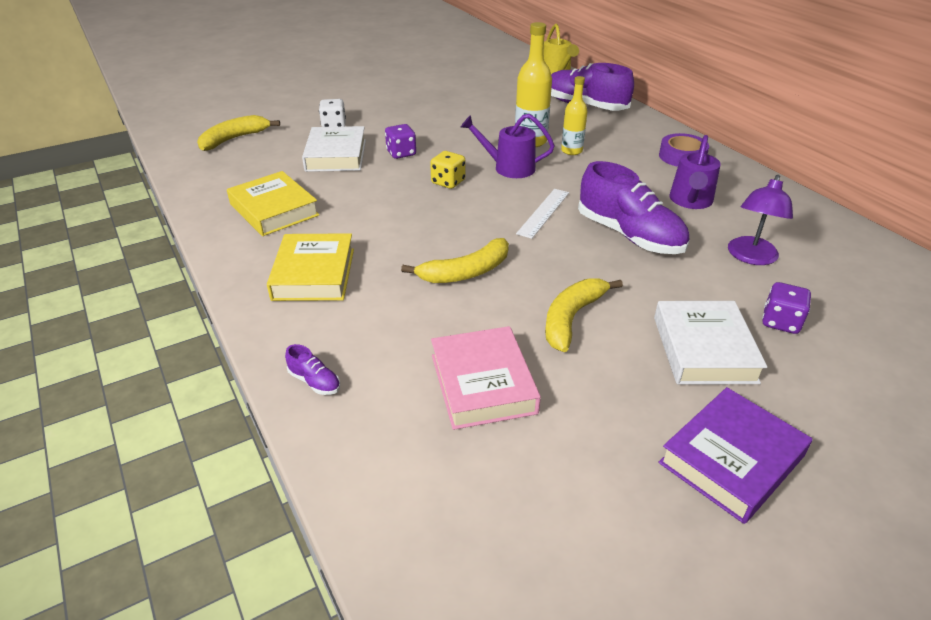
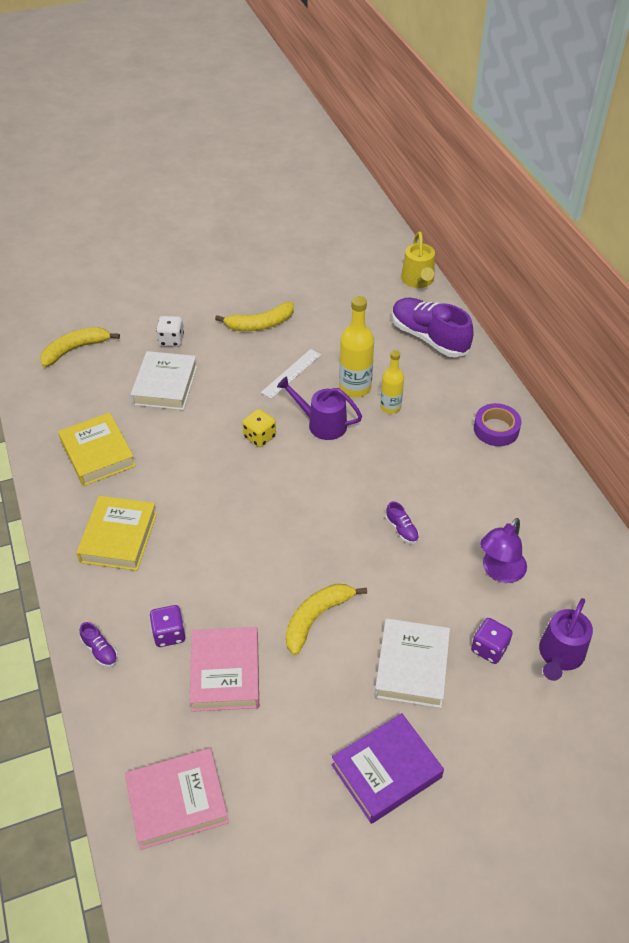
camera: 10 degrees right, 10 degrees up
(401, 153) = (226, 390): purple dice -> purple dice (169, 634)
(466, 272) = (244, 553): yellow banana -> yellow banana (260, 324)
(466, 539) = (177, 801): none -> pink book
(543, 213) = (335, 490): white ruler -> white ruler (291, 373)
(629, 235) = (401, 529): purple shoe -> purple shoe, size x0.41
(690, 201) = (477, 493): purple watering can -> purple watering can (560, 655)

